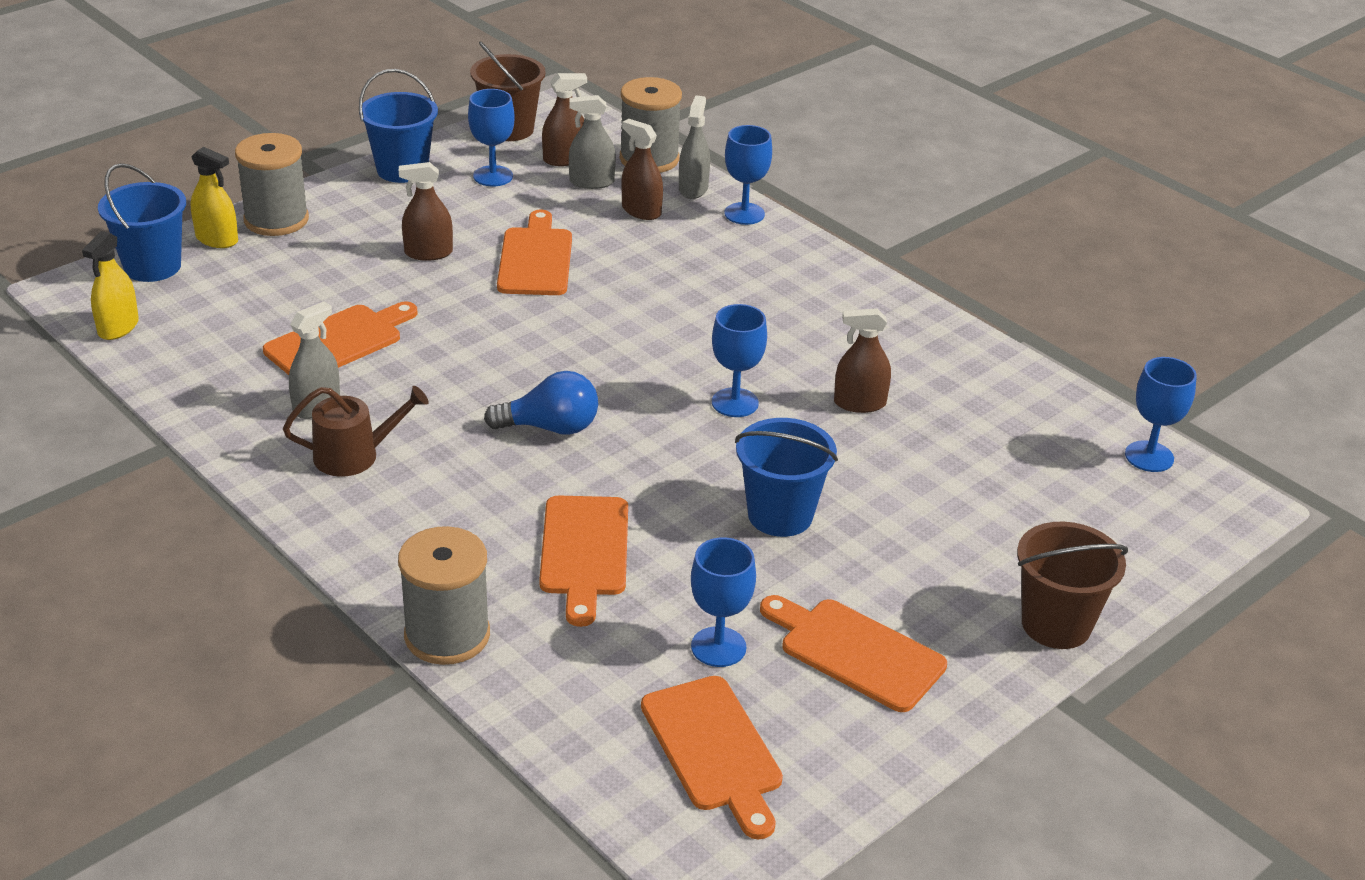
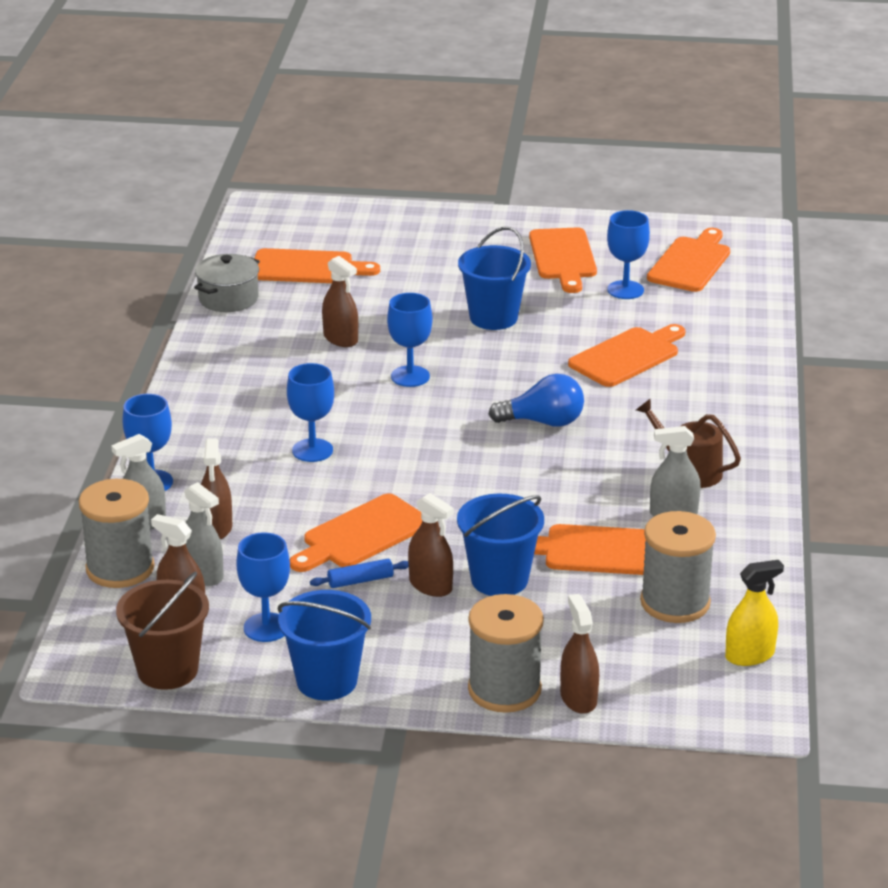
camera: 130 degrees left, 5 degrees down
(152, 266) = (663, 701): blue bucket -> blue bucket (499, 579)
(217, 239) = (578, 698): yellow spray bottle -> brown spray bottle
(447, 635) = (757, 360): grey spool -> grey spool (675, 602)
(482, 231) = (360, 580): none -> blue rolling pin
(550, 427) = (543, 422): blue light bulb -> blue light bulb turned 135 degrees clockwise
(1025, 383) = (228, 298): none -> grey pot
(1042, 460) = (307, 268): none -> orange cutting board
(1056, 624) = (450, 220): brown bucket -> none
(1149, 456) = (251, 242): blue goblet -> blue goblet (312, 450)

